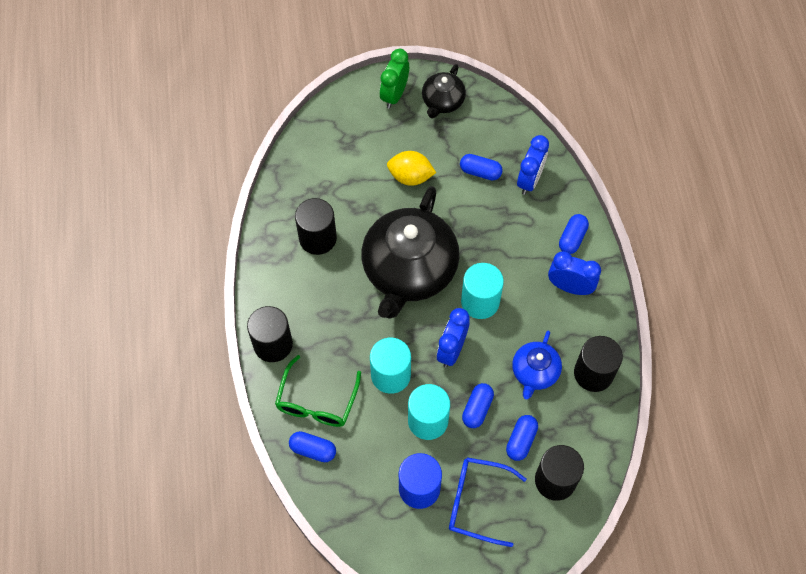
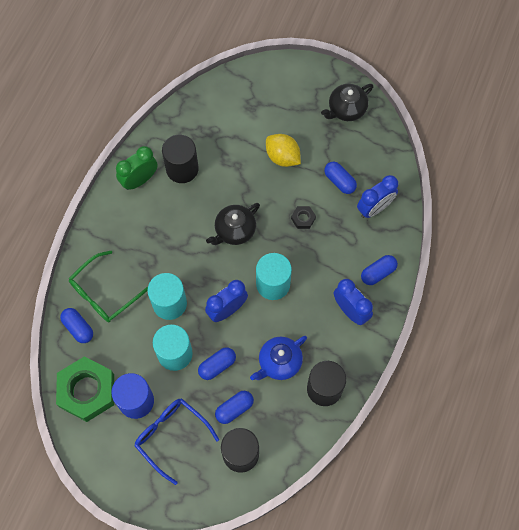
camera: 30 degrees right, 5 degrees up
(273, 344) = (99, 232): black cylinder -> none
(363, 507) = (87, 391): none -> green nut
(394, 95) = (312, 85): green clock -> green clock (139, 180)
(409, 270) = (234, 230): black teapot -> black teapot, size x0.49
(468, 225) = (303, 218): none -> black nut

